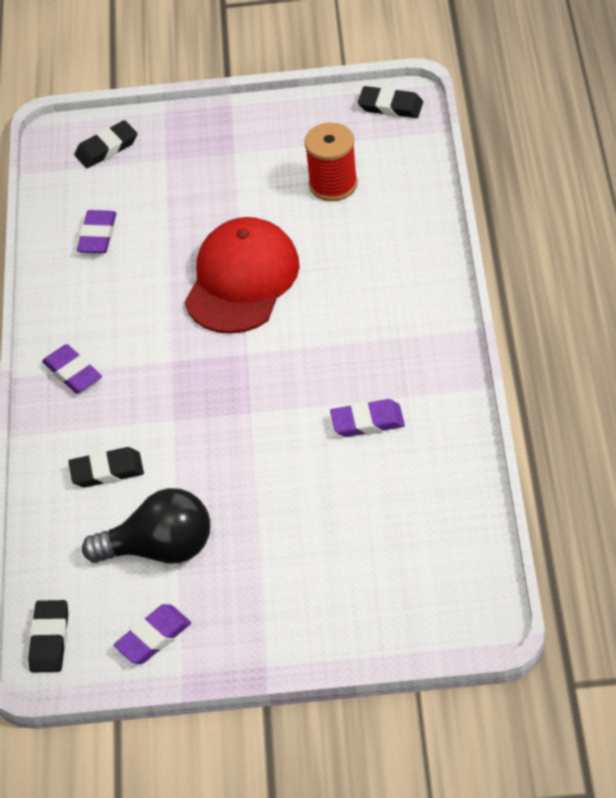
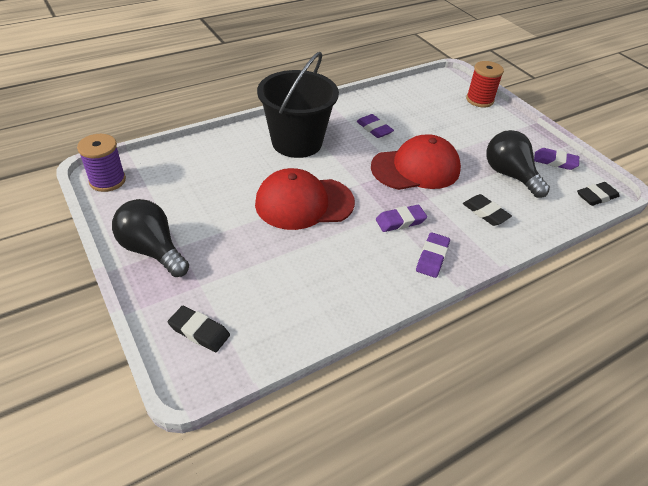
camera: 125 degrees left, 5 degrees down
(97, 235) = (302, 295): purple eraser -> purple eraser (400, 221)
(241, 130) = (152, 250): none -> black light bulb
(242, 433) = (416, 168): none -> red cap
(333, 184) = (197, 187): red spool -> red spool (479, 100)
(379, 312) = (297, 142): none -> black bucket
(390, 106) = (107, 180): black eraser -> purple spool

